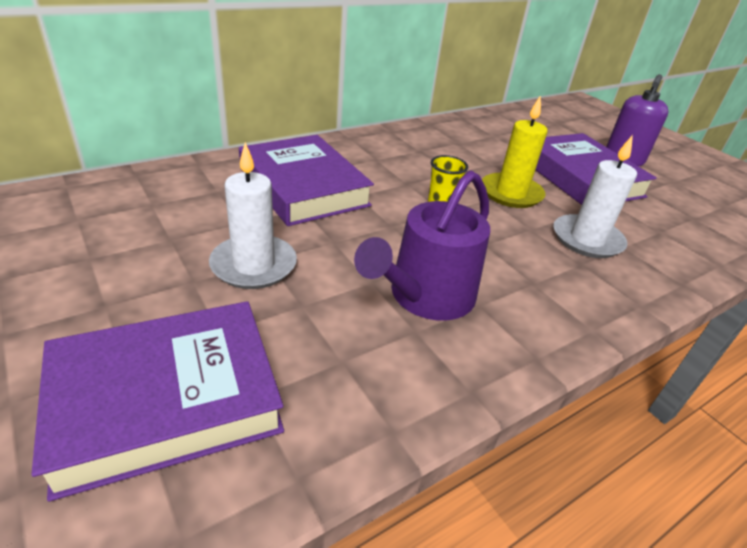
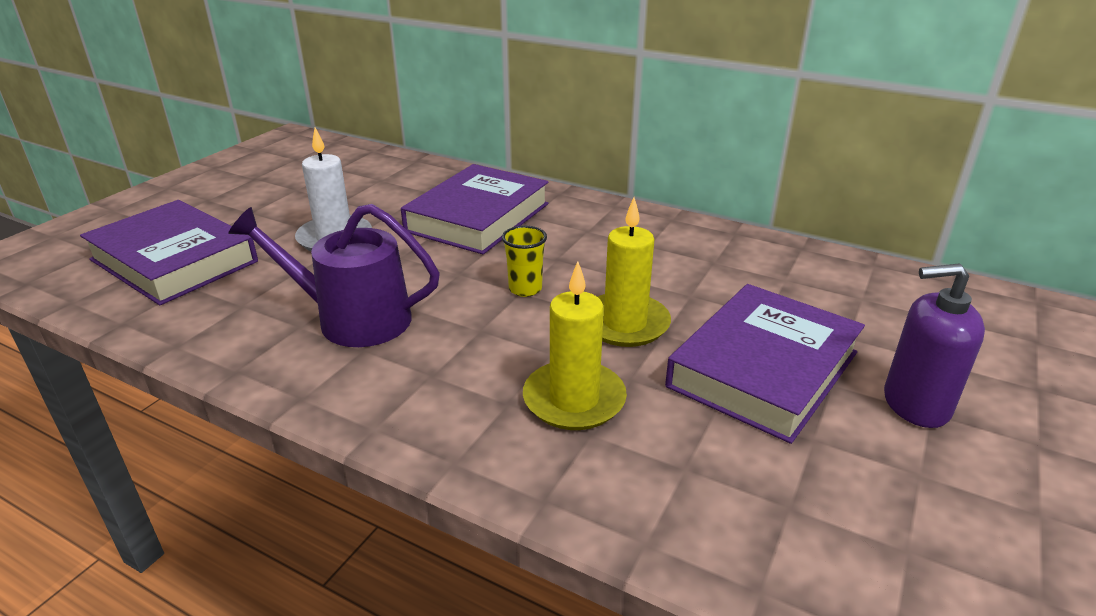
camera: 65 degrees right, 5 degrees down
(587, 239) = (574, 399): white candle -> yellow candle

